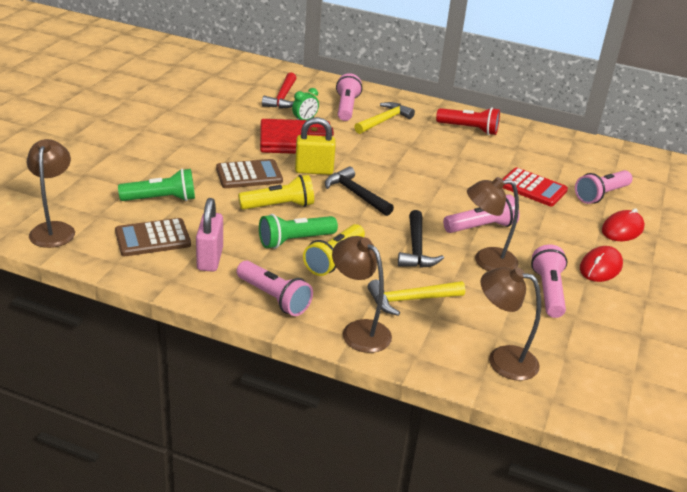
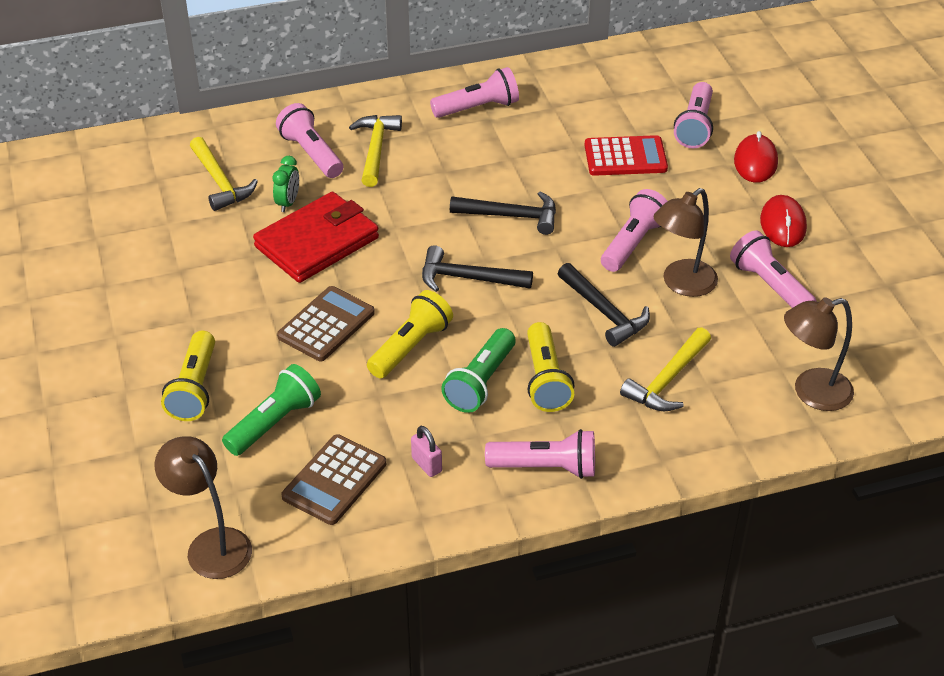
camera: 35 degrees left, 10 degrees up
(145, 166) = (194, 388): none -> yellow flashlight
(210, 259) = (426, 465): pink padlock -> pink padlock, size x0.57
(283, 98) = (220, 182): red hammer -> yellow hammer
(314, 170) = (387, 273): yellow padlock -> none
(359, 330) = (663, 449): brown lamp -> none
(421, 181) = (511, 216): none -> black hammer
(469, 129) = (478, 108): red flashlight -> pink flashlight

